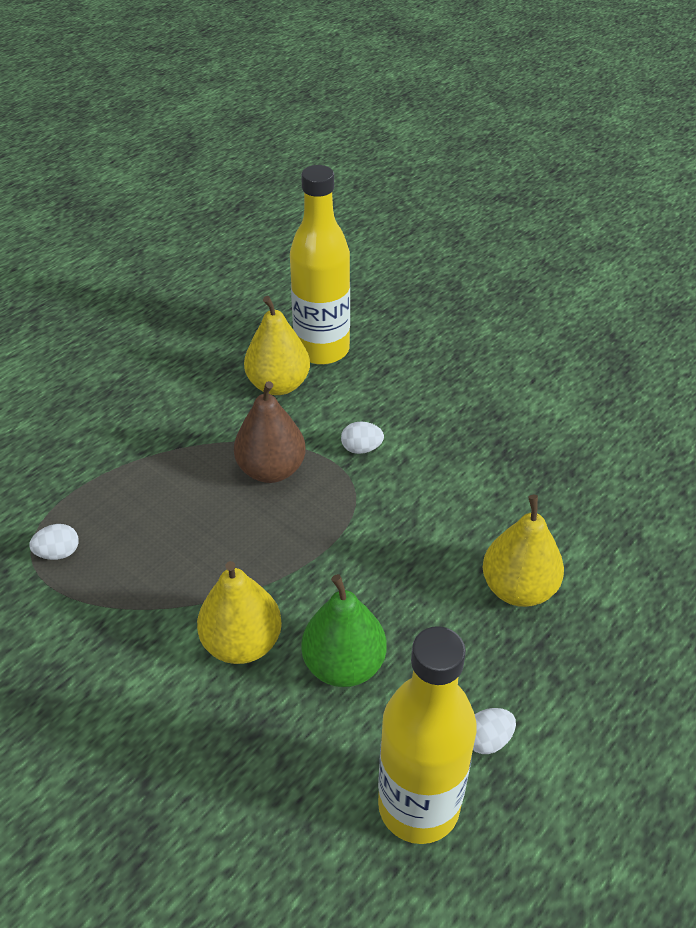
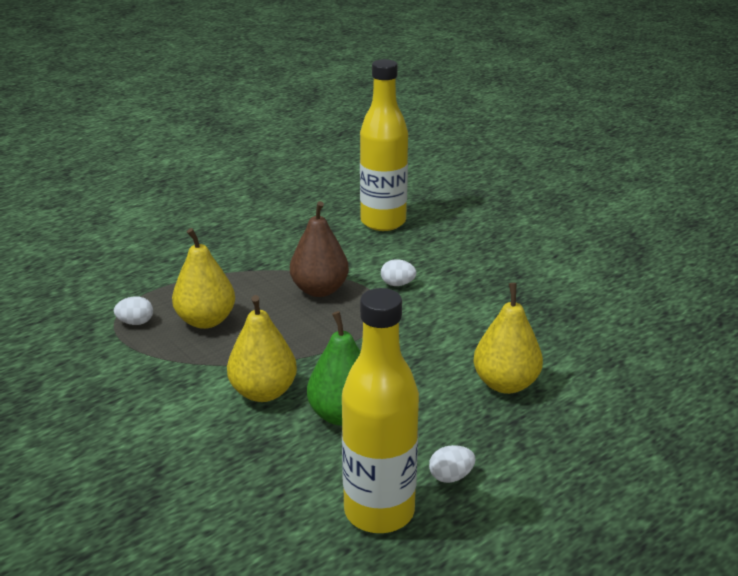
camera: 10 degrees right, 15 degrees down
(278, 384) = (341, 240): yellow pear -> yellow pear (206, 320)

